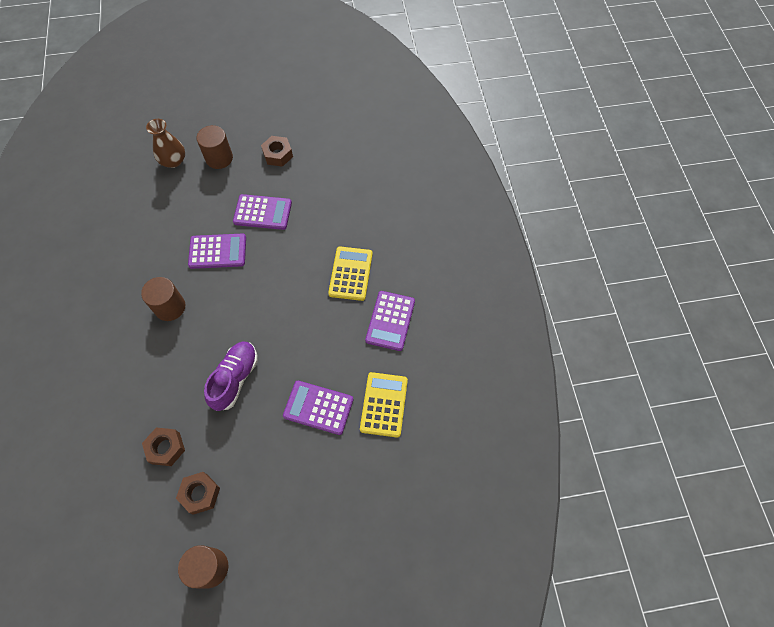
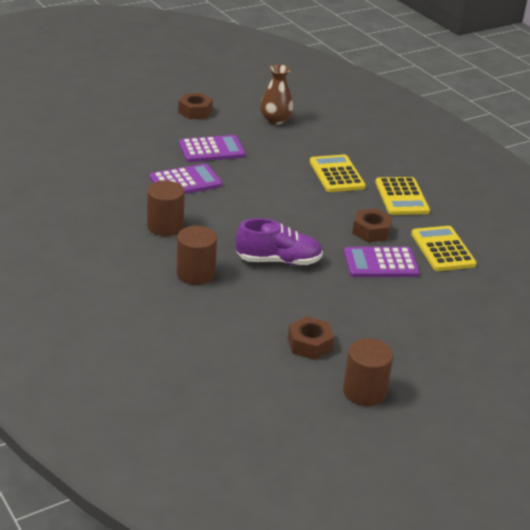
camera: 25 degrees left, 30 degrees down
(166, 448) = (244, 321): brown nut -> brown nut (371, 231)
(173, 161) = (83, 130): brown vase -> brown vase (275, 120)
(219, 158) = (133, 122): brown cylinder -> brown cylinder (195, 274)
(235, 379) = (278, 261): purple shoe -> purple shoe turned 90 degrees clockwise
(390, 321) = (401, 197): purple calculator -> yellow calculator

